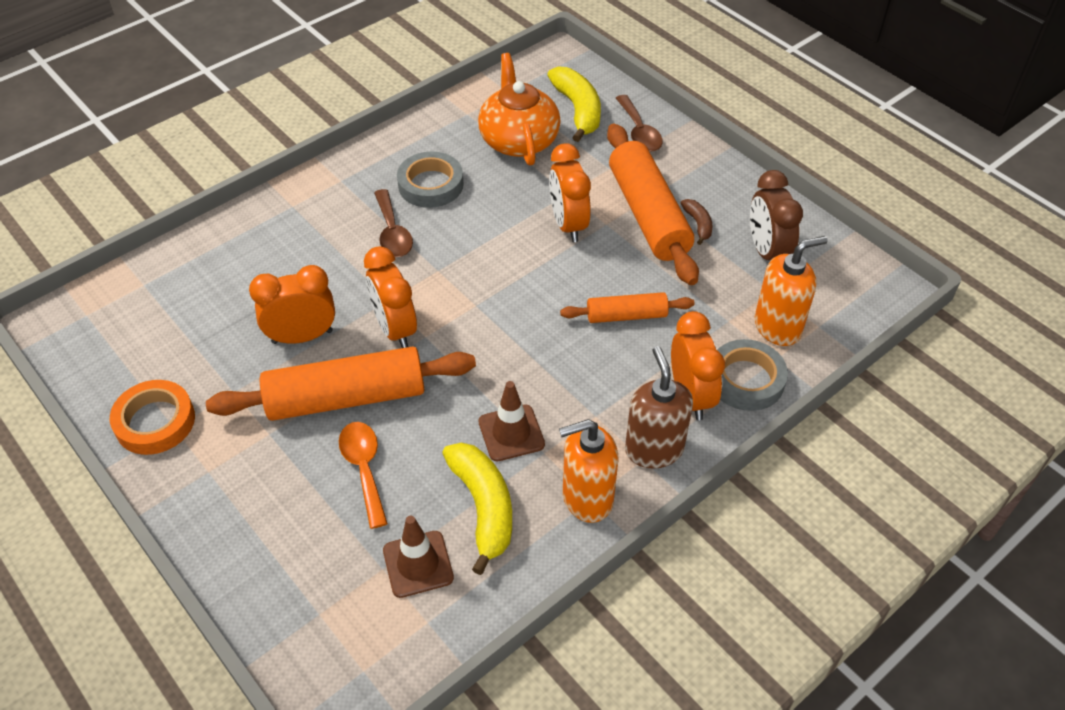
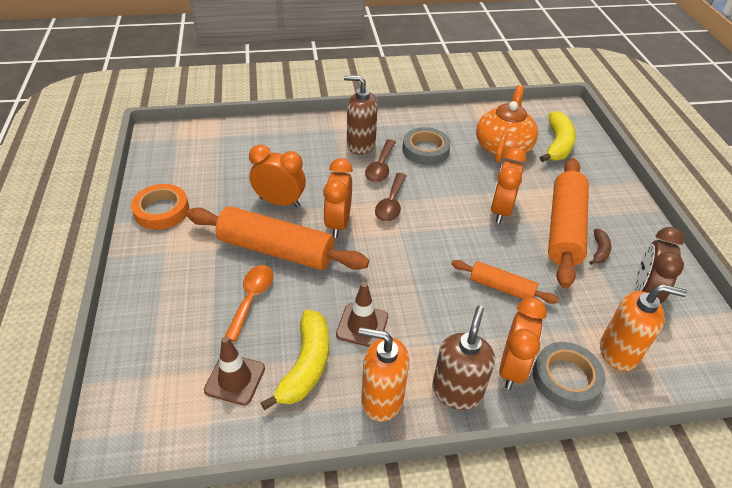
camera: 30 degrees right, 5 degrees down
(345, 213) = (360, 145): none -> brown soap dispenser
(639, 132) = (593, 174): brown spoon -> brown spoon (391, 204)

